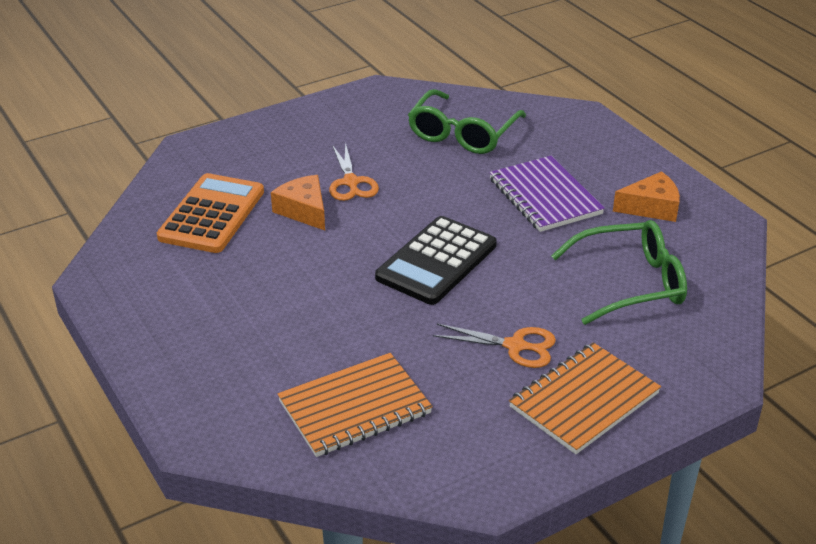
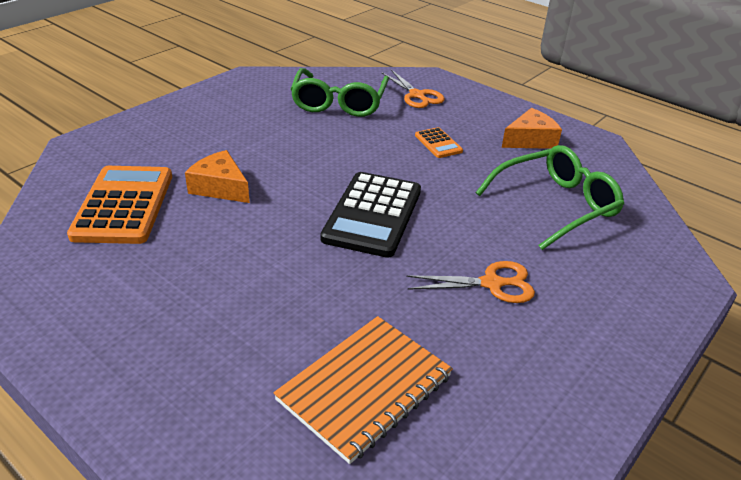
camera: 20 degrees left, 0 degrees up
(351, 182) = (256, 155): orange scissors -> orange scissors (417, 95)
(545, 196) = (438, 143): purple notebook -> orange calculator
(584, 400) = (589, 326): orange notebook -> none

